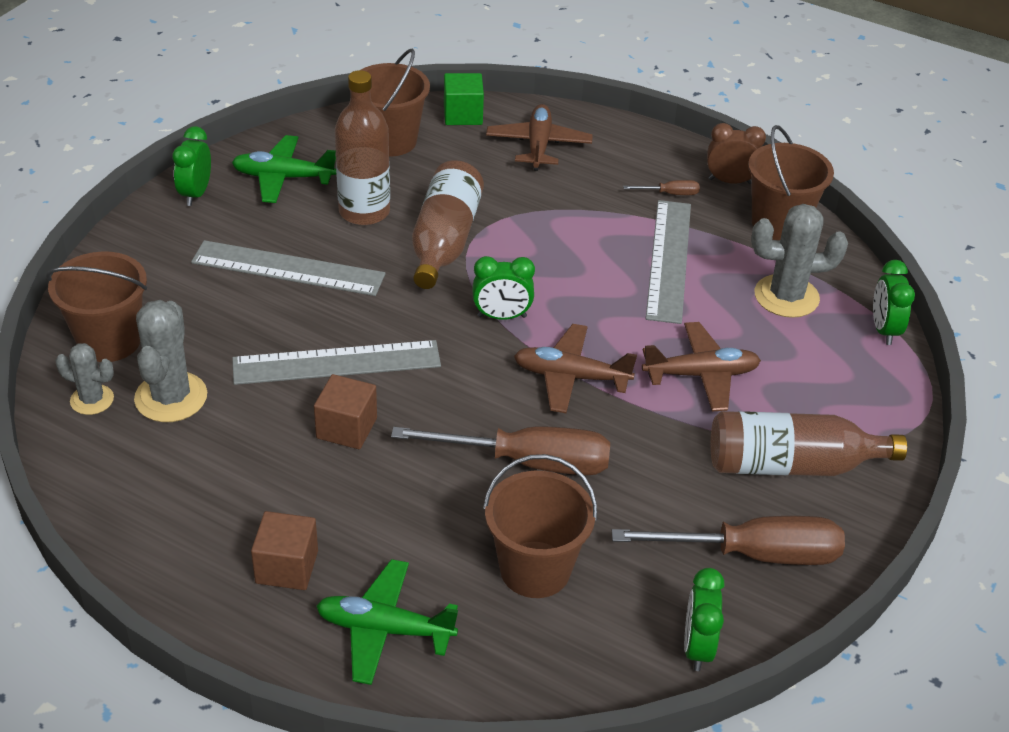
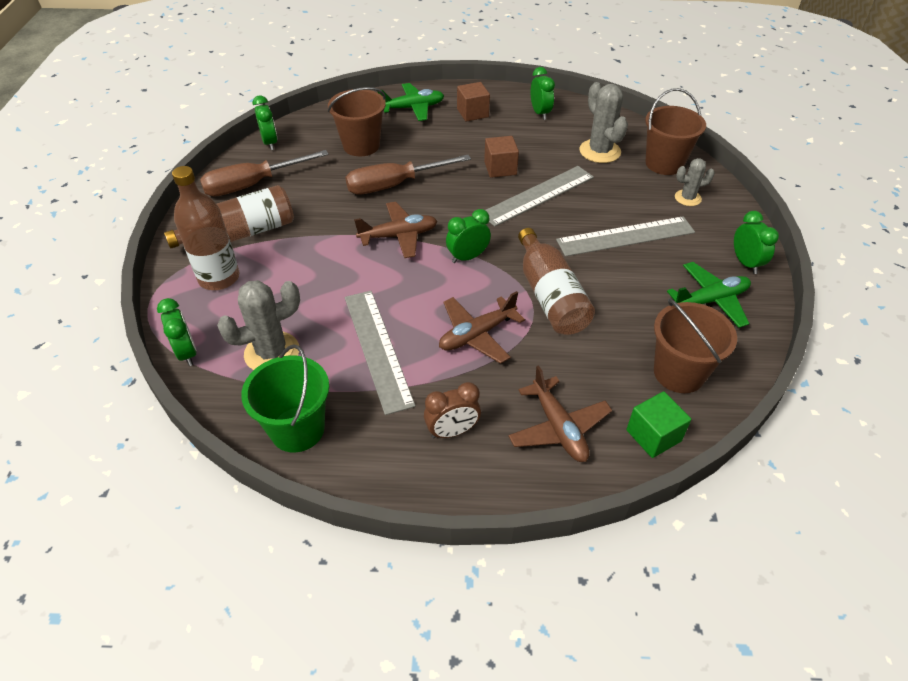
camera: 155 degrees right, 5 degrees up
(92, 400) = (633, 138): grey cactus -> grey cactus (687, 198)
(173, 515) = (540, 113): none -> green clock
(364, 212) = (626, 296): brown bottle -> brown bottle (219, 278)
(670, 194) = (409, 421): brown screwdriver -> none
(701, 375) = (316, 267): brown plane -> brown plane (477, 335)
(730, 181) = (360, 464): brown clock -> brown clock (452, 431)
(778, 223) = (297, 429): brown bucket -> green bucket

